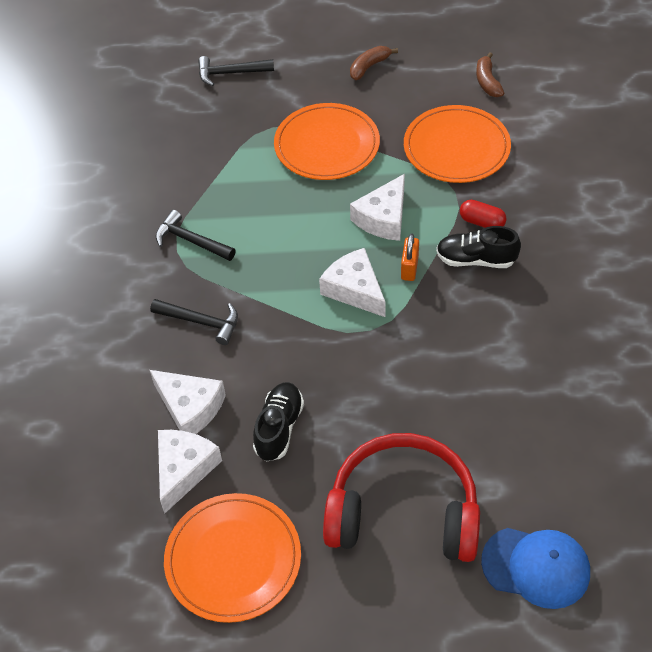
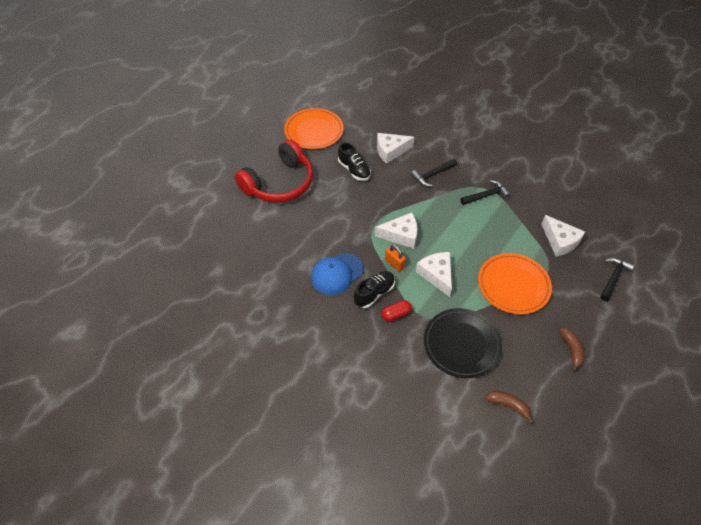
camera: 125 degrees right, 0 degrees up
(184, 469) = (364, 136): white cheese -> white cheese (560, 241)
(456, 148) = (462, 344): orange plate -> black plate
(536, 567) = (216, 205): blue cap -> blue cap (337, 274)

